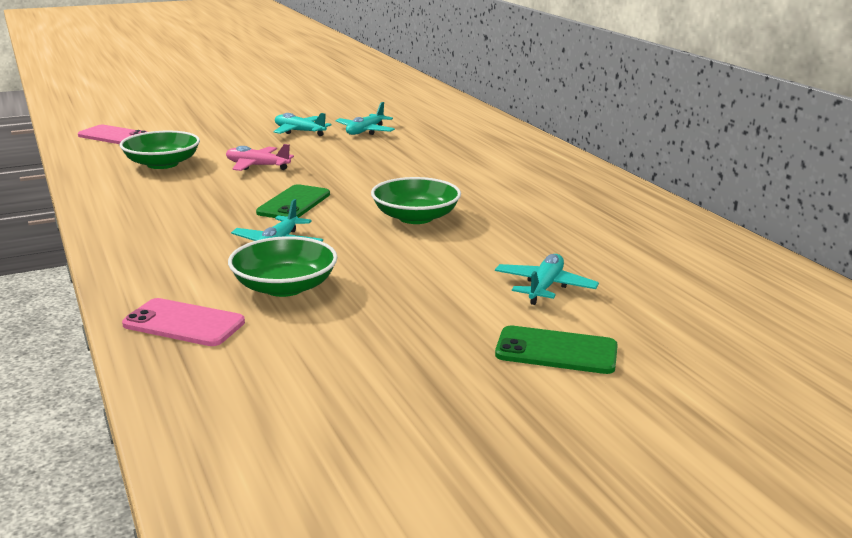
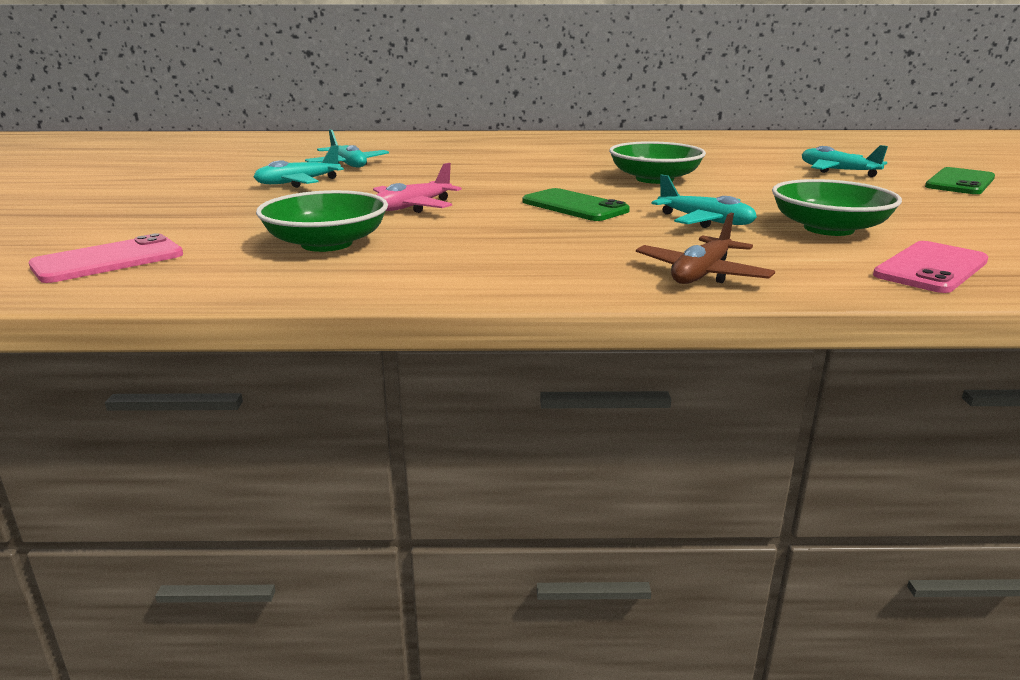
camera: 65 degrees left, 0 degrees up
(138, 253) = (702, 274): none -> brown plane

